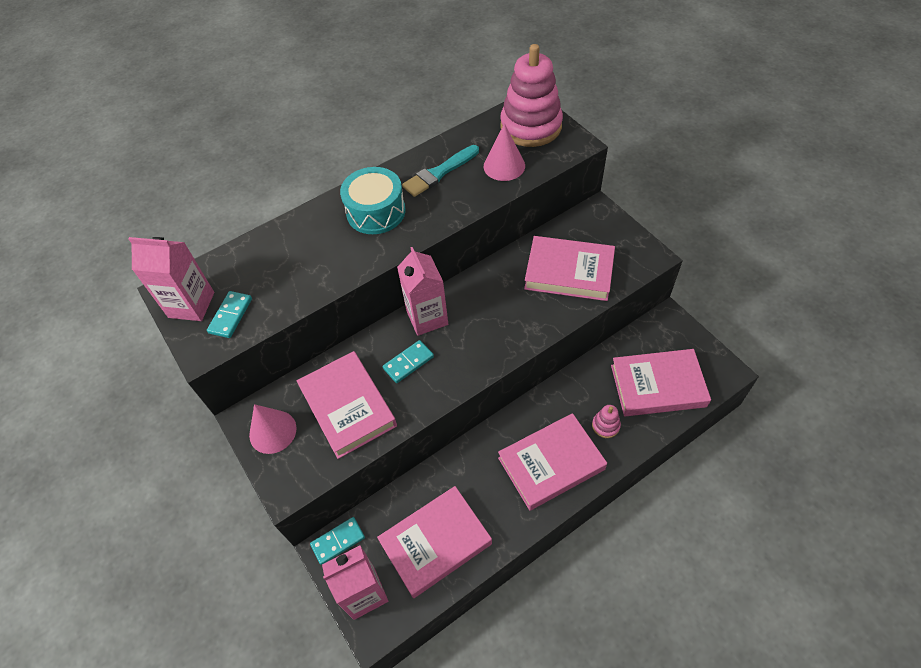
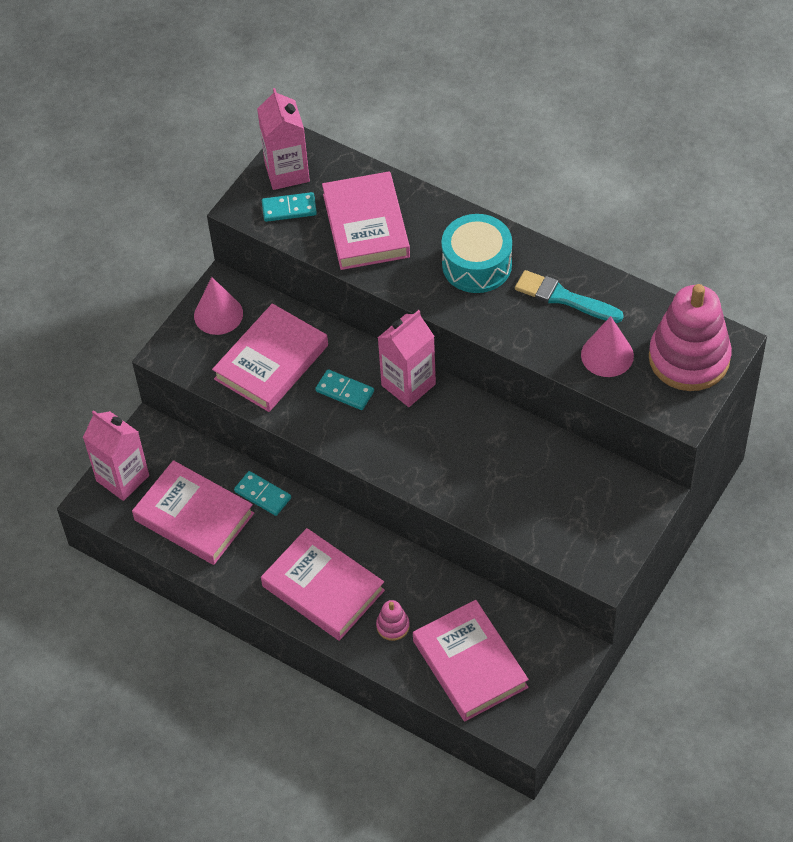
camera: 65 degrees right, 0 degrees up
(338, 541) = (161, 435): turquoise domino -> turquoise domino (263, 495)
(569, 272) = (538, 496): pink book -> pink book (366, 226)

